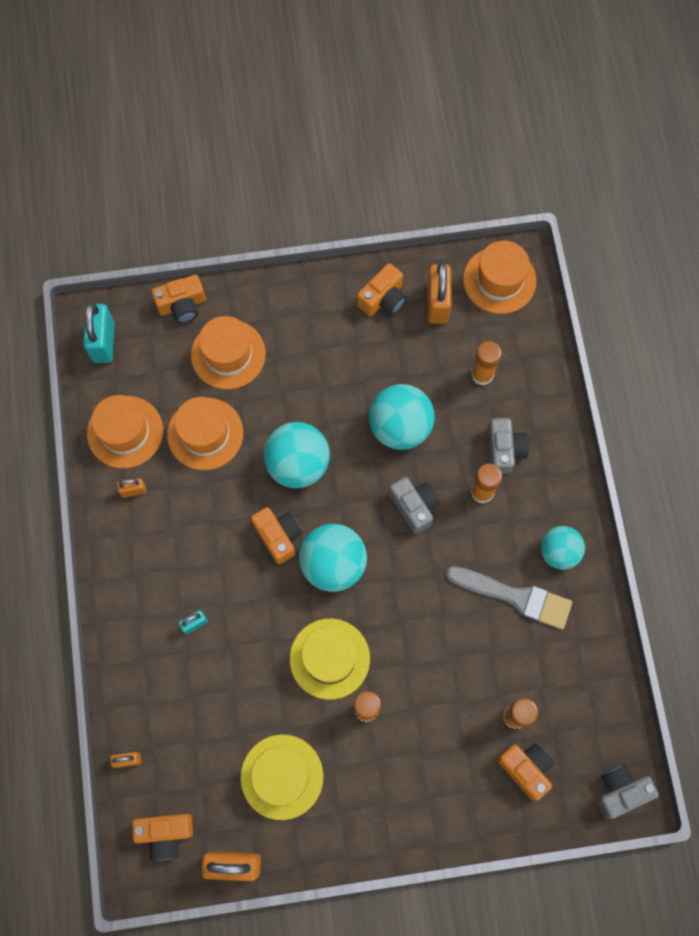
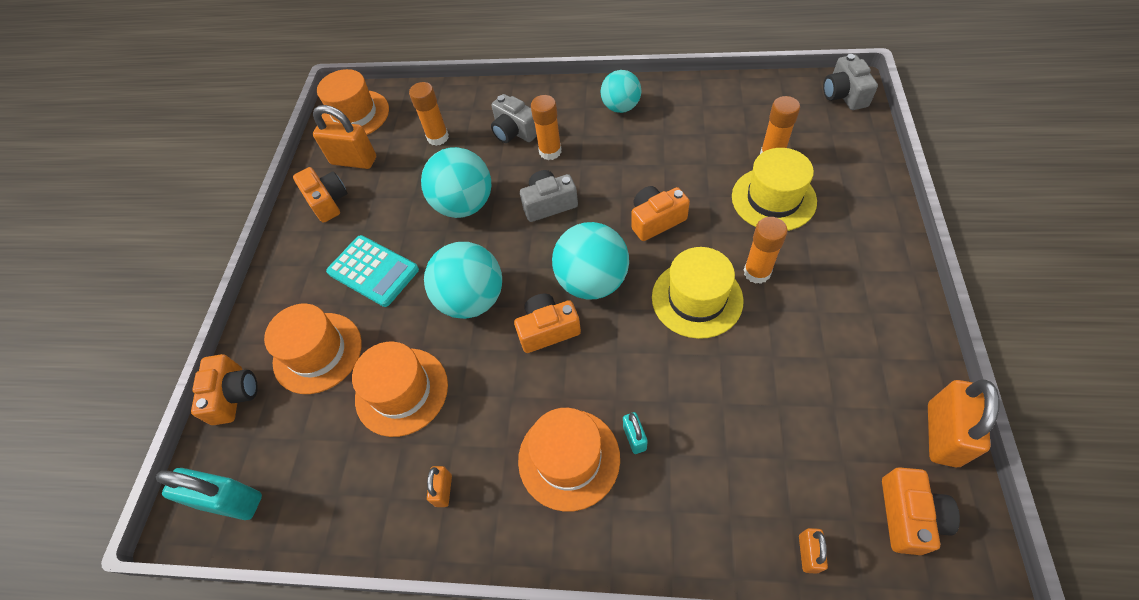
camera: 70 degrees left, 15 degrees down
(125, 432) = (362, 490): orange hat -> orange hat (569, 458)
(282, 776) = (831, 365): yellow hat -> yellow hat (773, 199)
(313, 370) = (373, 271): none -> turquoise calculator
(504, 450) = (515, 131): grey camera -> grey camera turned 150 degrees counterclockwise
(514, 597) = (656, 141): grey brush -> none
(526, 769) = (823, 154): orange camera -> orange camera (656, 220)

